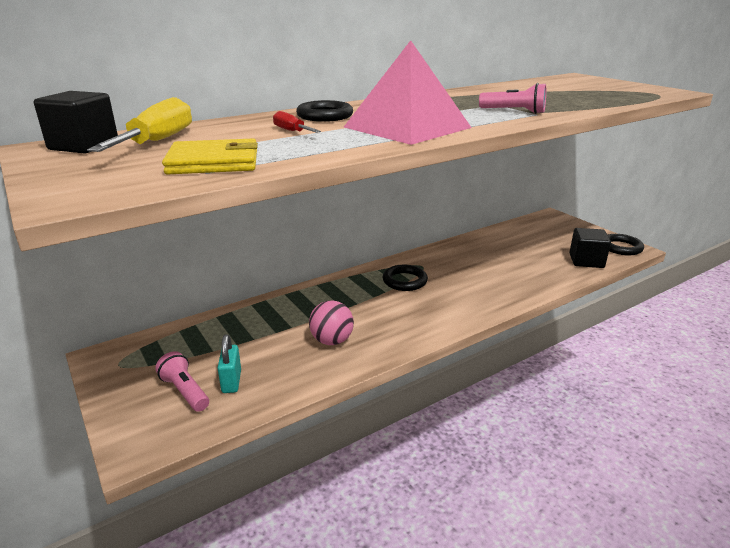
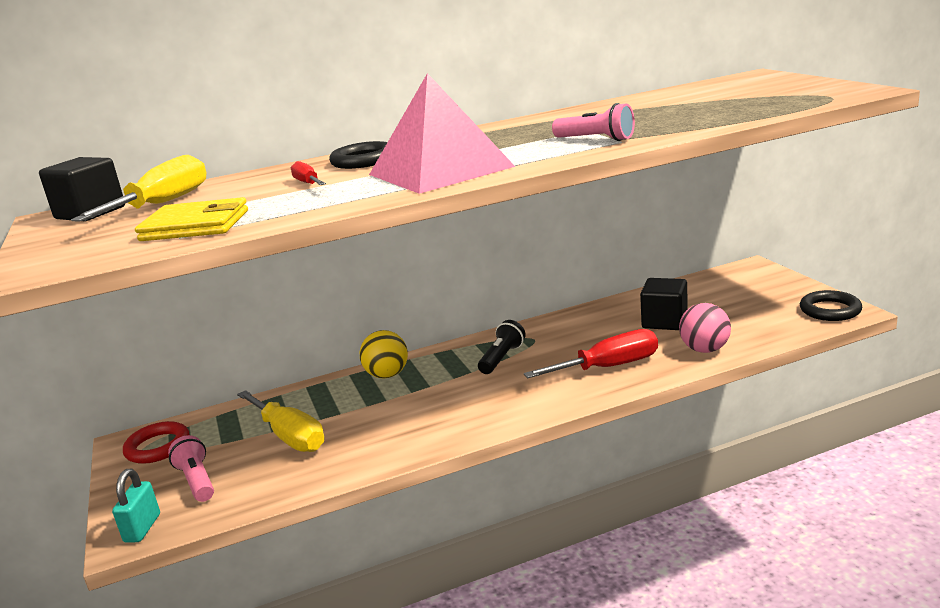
camera: 15 degrees right, 5 degrees down
(134, 360) = (158, 447): none -> red ring
(231, 381) = (249, 472): turquoise padlock -> turquoise padlock (142, 528)
(255, 348) = (289, 436): none -> yellow screwdriver
(317, 294) = (387, 375): none -> yellow ball
(332, 341) = (379, 429): pink ball -> pink ball (704, 350)
(404, 281) = (502, 358): black ring -> black flashlight
(490, 288) = (608, 367): none -> red screwdriver
(586, 261) = (766, 329): black cube -> black cube (664, 321)

